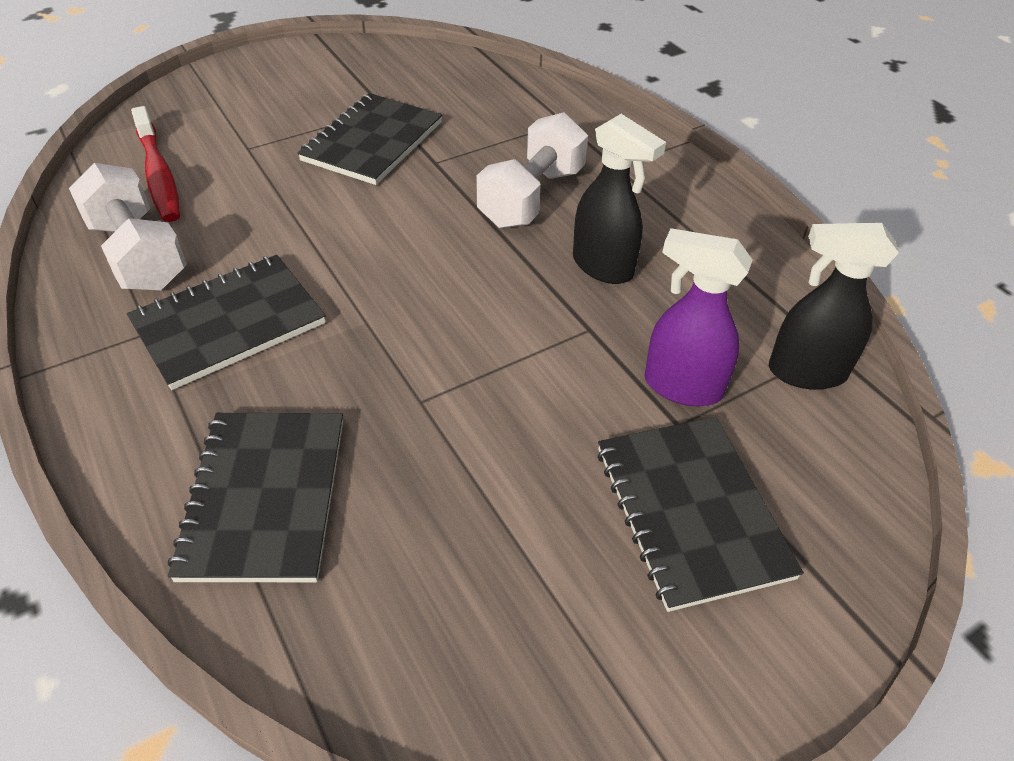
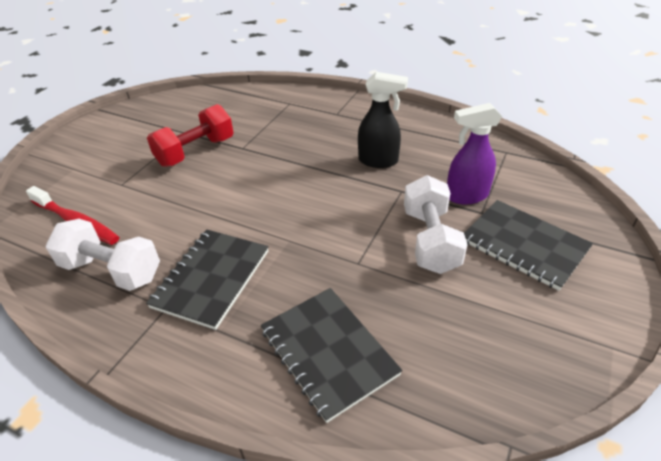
camera: 30 degrees left, 5 degrees down
(372, 142) = (195, 151): black notebook -> red dumbbell
(532, 197) = (311, 144): white dumbbell -> white dumbbell (430, 240)
(805, 372) = (507, 166): black spray bottle -> none

